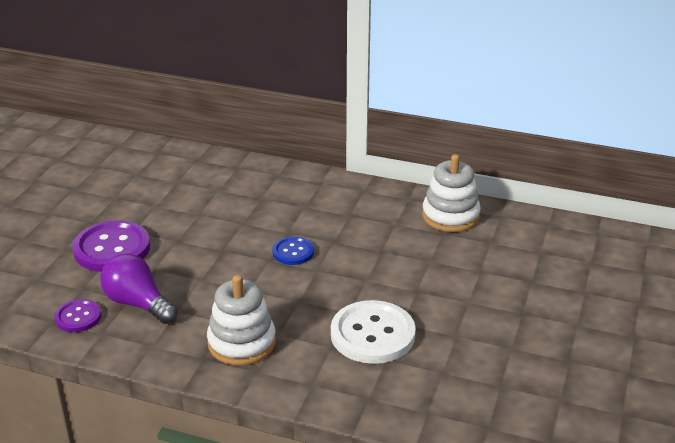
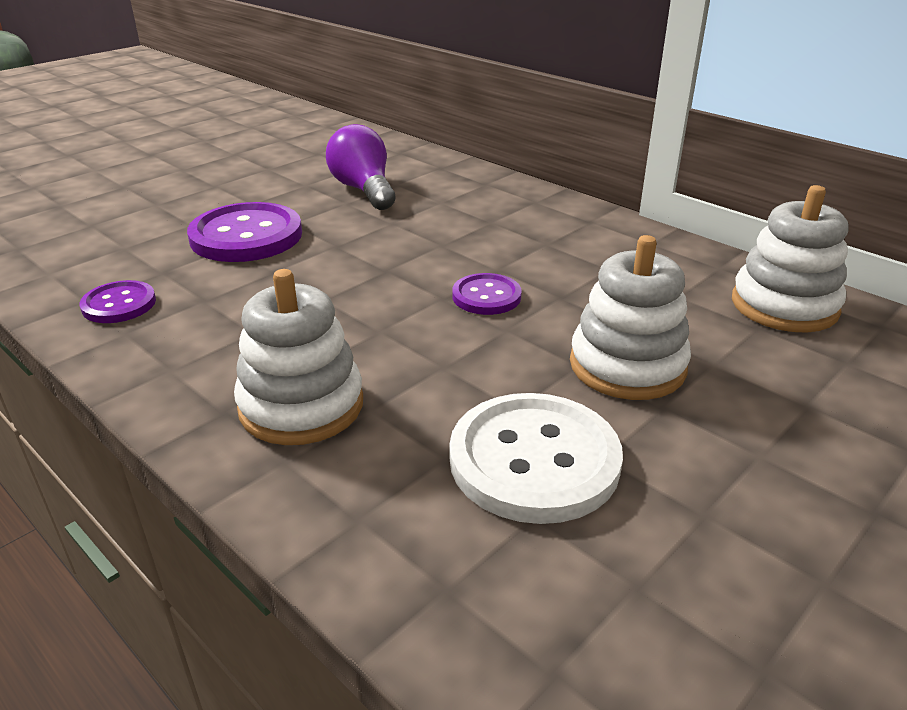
camera: 25 degrees right, 0 degrees up
(138, 303) = (210, 308): purple light bulb -> purple light bulb (364, 190)
(293, 252) = (486, 296): blue button -> purple button
(390, 274) = (627, 366): none -> white stacking toy

